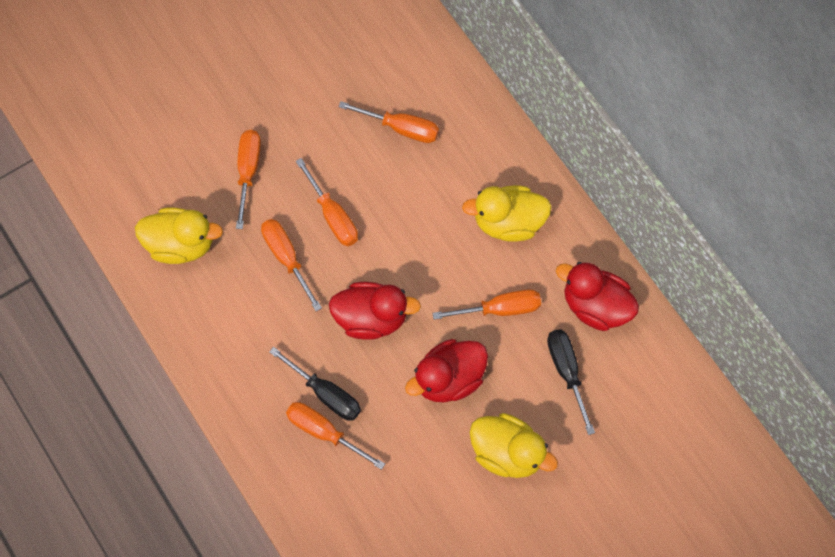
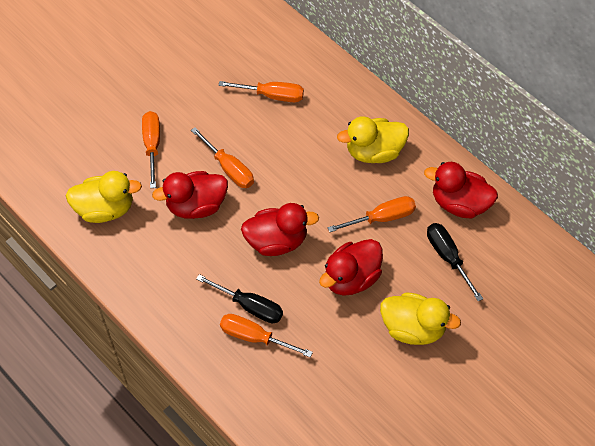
camera: 10 degrees left, 10 degrees down
(286, 257) = (196, 206): orange screwdriver -> red duck

